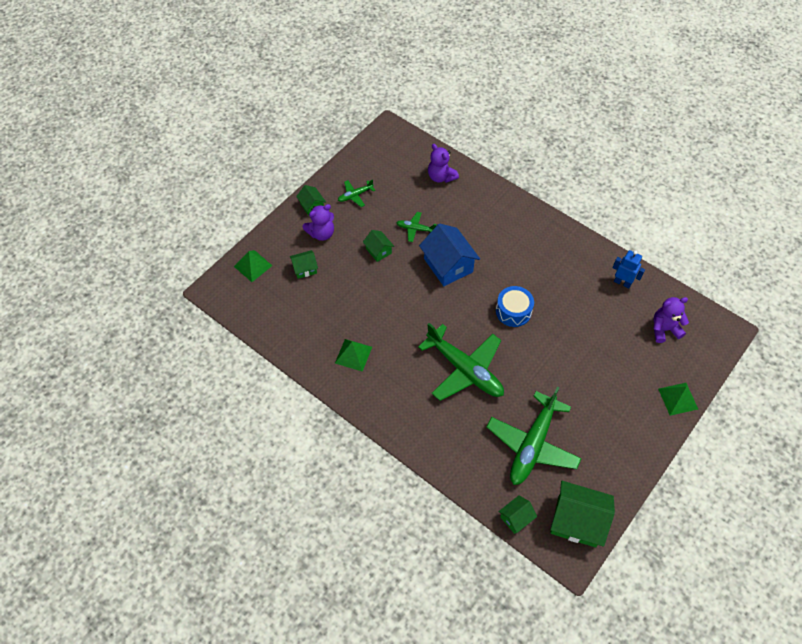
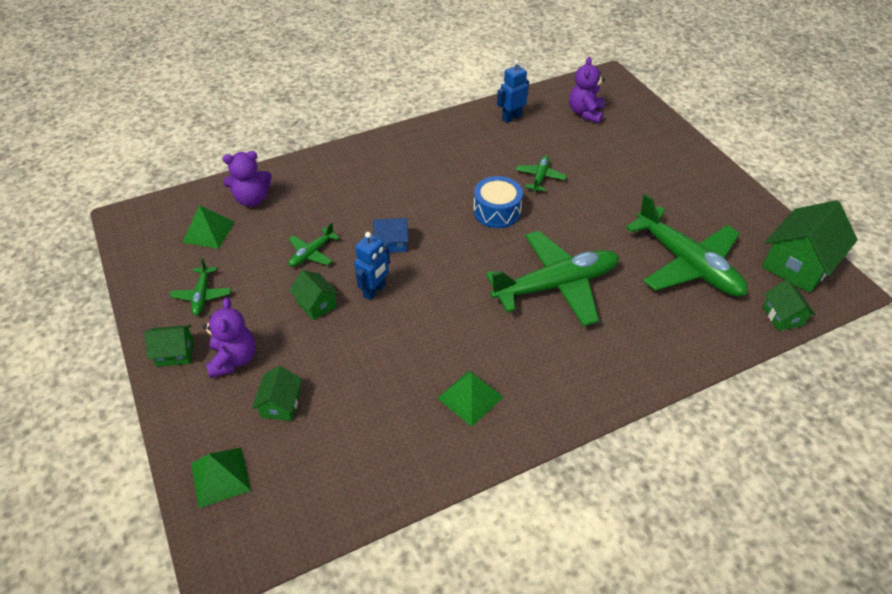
camera: 65 degrees left, 10 degrees down
(378, 251) = (316, 304): green house -> green house turned 60 degrees clockwise
(404, 274) = (374, 291): none -> blue robot
(448, 265) = (392, 243): blue house -> blue house, size x0.52
(566, 324) = (540, 177): none -> green plane
(678, 398) = (671, 136): green pyramid -> green pyramid (208, 232)

